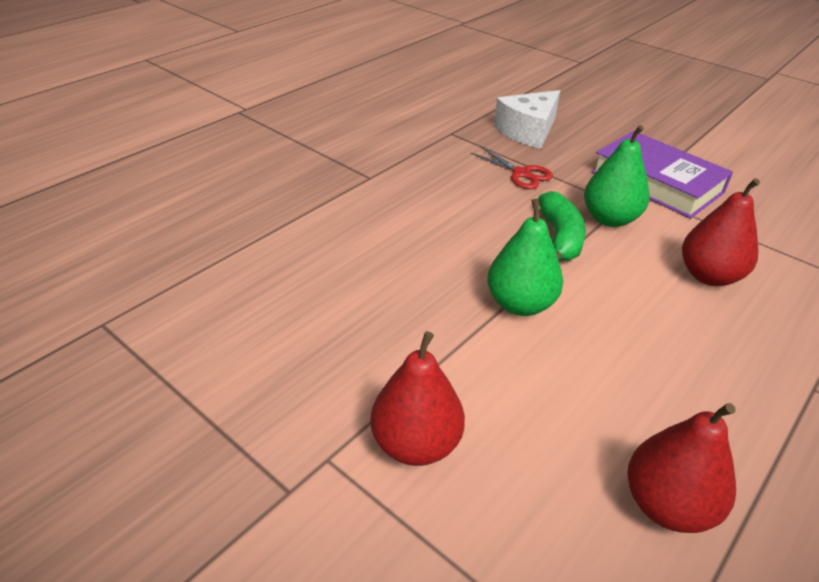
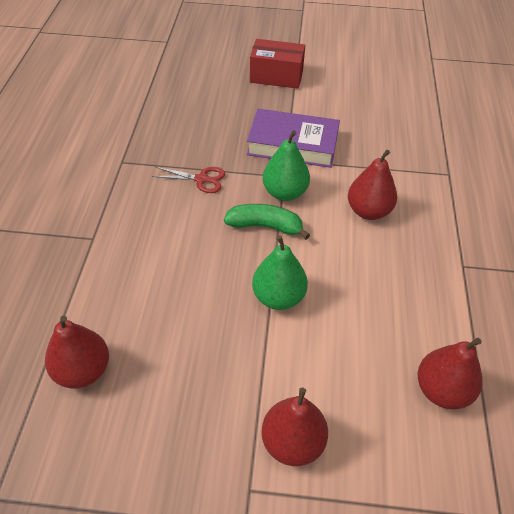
camera: 35 degrees left, 10 degrees up
(265, 269) = (83, 371): none -> red pear
(528, 131) = (177, 134): white cheese -> none
(560, 238) = (265, 226): green banana -> green banana turned 45 degrees counterclockwise
(686, 121) = (276, 76): none -> red box

